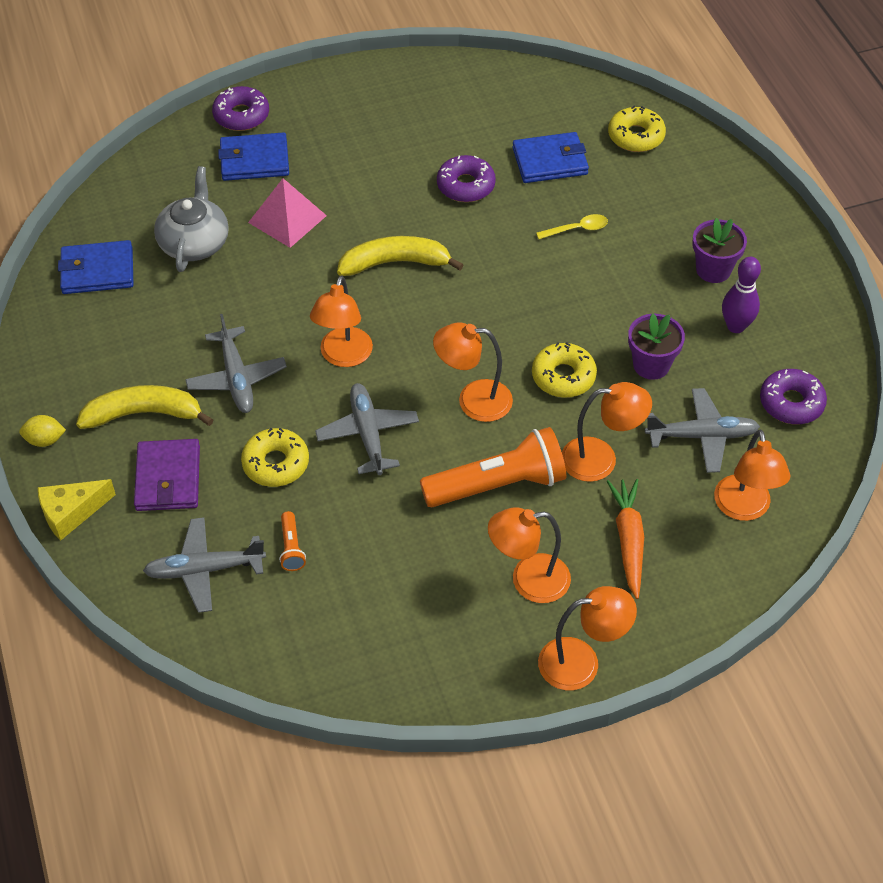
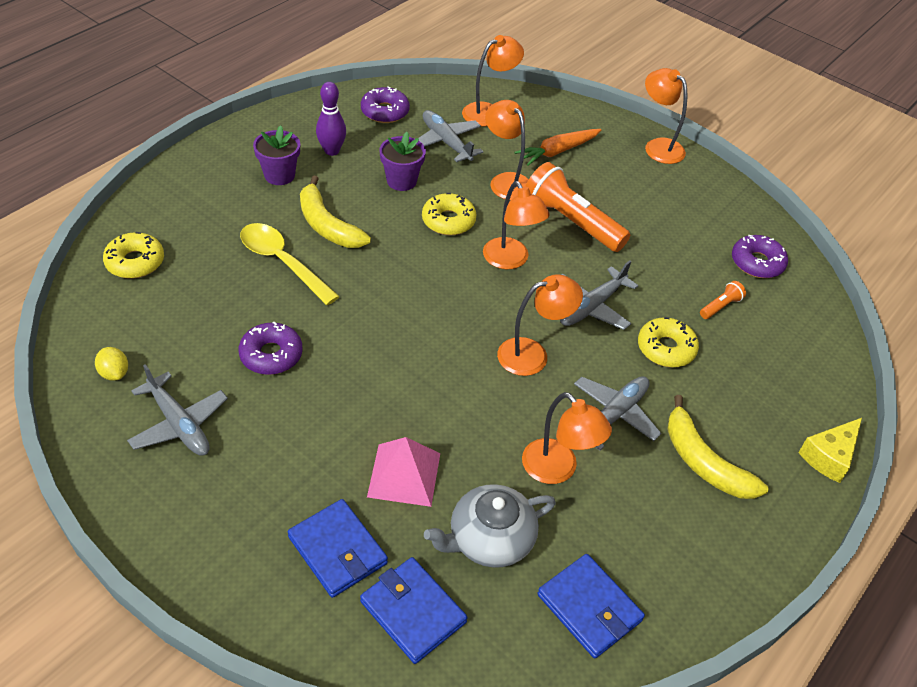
camera: 125 degrees left, 5 degrees down
(45, 440) = (793, 521): yellow lemon -> yellow lemon (114, 373)
(71, 513) = (829, 456): yellow cheese -> yellow cheese turned 105 degrees clockwise
(168, 478) = (741, 409): purple wallet -> none
(205, 569) = (783, 345): grey plane -> grey plane (179, 423)
(241, 115) = (270, 606): purple donut -> purple donut (757, 263)
(395, 263) = (404, 365): yellow banana -> yellow banana (327, 225)
(528, 580) = (628, 184): orange lamp -> orange lamp (557, 470)
(550, 161) = (202, 308): blue wallet -> blue wallet (413, 612)
(577, 229) = (283, 262): yellow spoon -> yellow spoon, size x1.90

